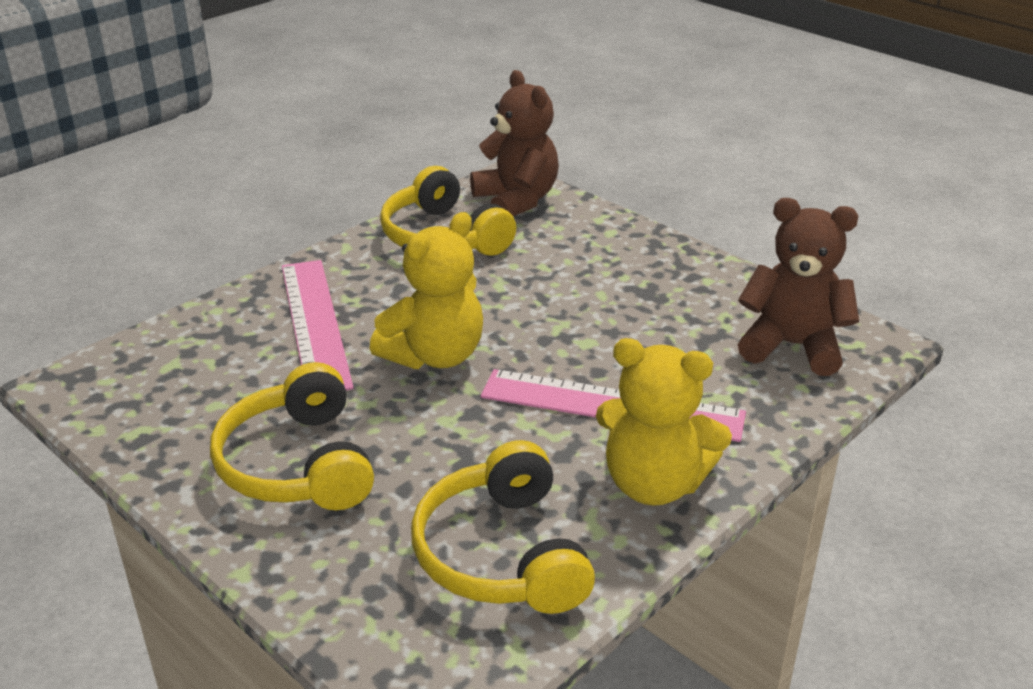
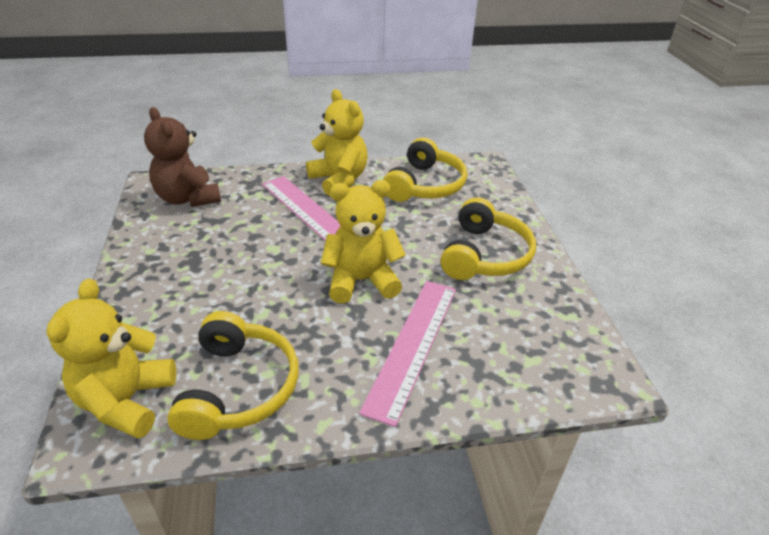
camera: 145 degrees left, 5 degrees up
(516, 200) = (126, 401): brown teddy bear -> yellow teddy bear

